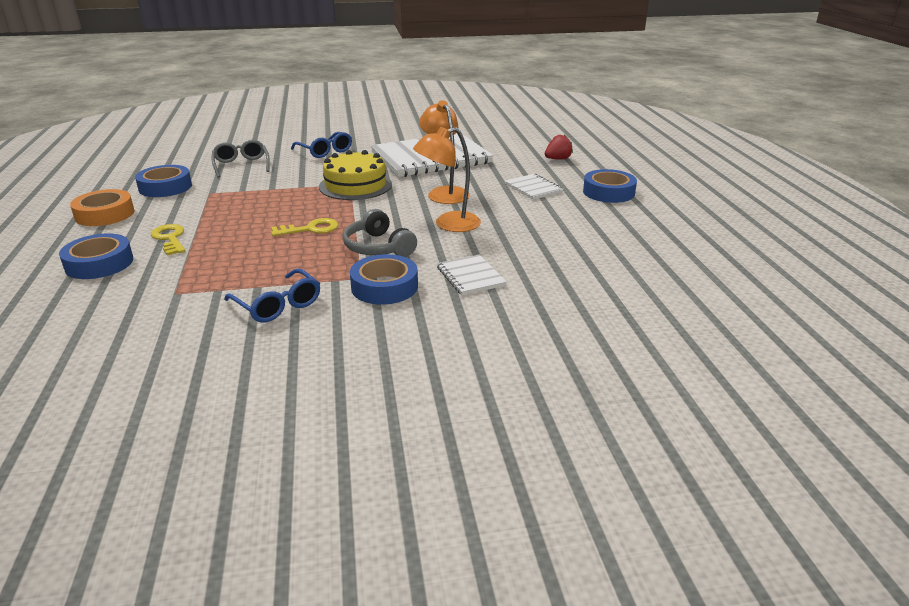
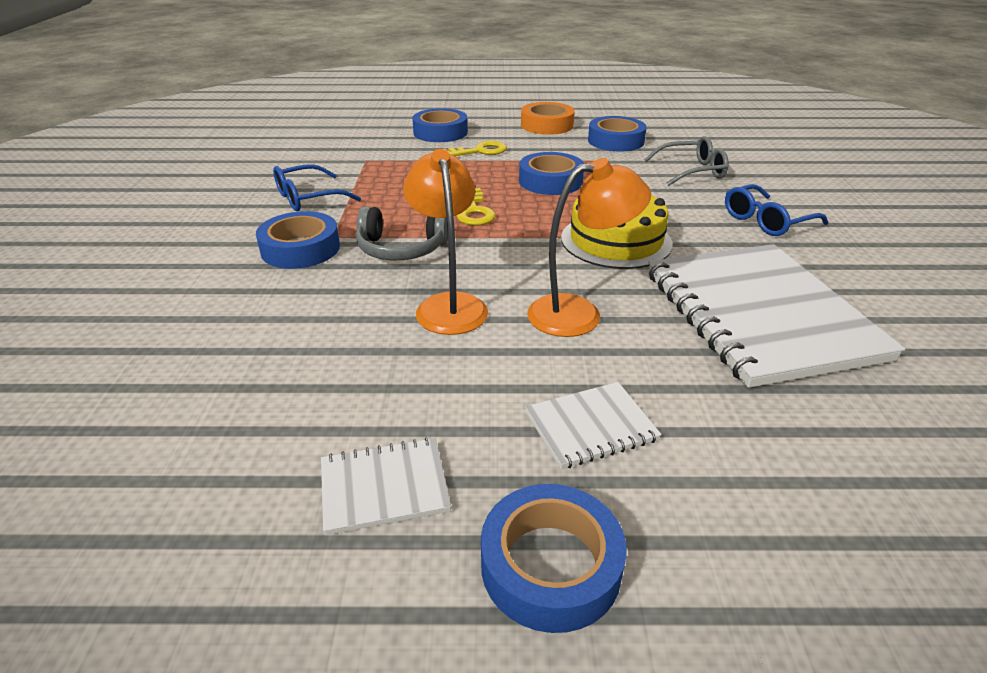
camera: 100 degrees right, 5 degrees up
(253, 207) = (550, 181): none -> blue tape
(378, 247) = (401, 249): grey headphones -> grey headphones turned 150 degrees counterclockwise
(470, 276) = (279, 306): white notebook -> white notebook (384, 487)
(557, 159) = (806, 517): red strawberry -> none

